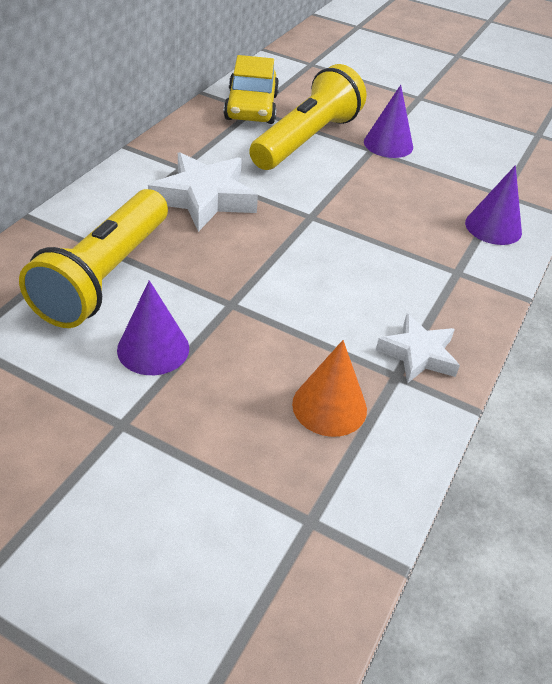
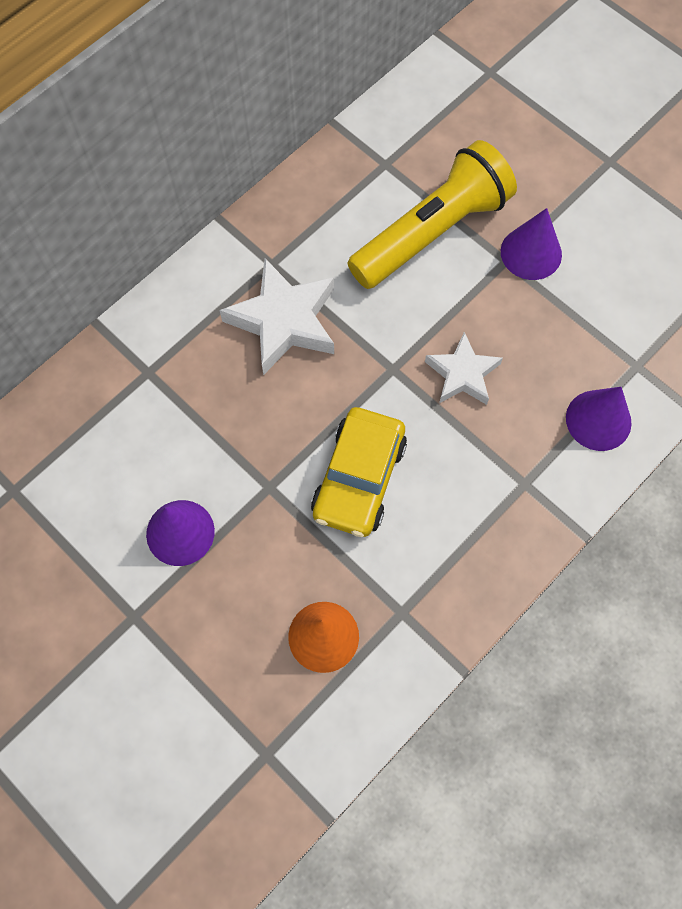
camera: 20 degrees right, 25 degrees up
(105, 276) = (155, 426): yellow flashlight -> none
(251, 107) = (384, 159): yellow car -> yellow car (359, 478)
(418, 354) = (434, 590): white star -> white star (462, 374)

